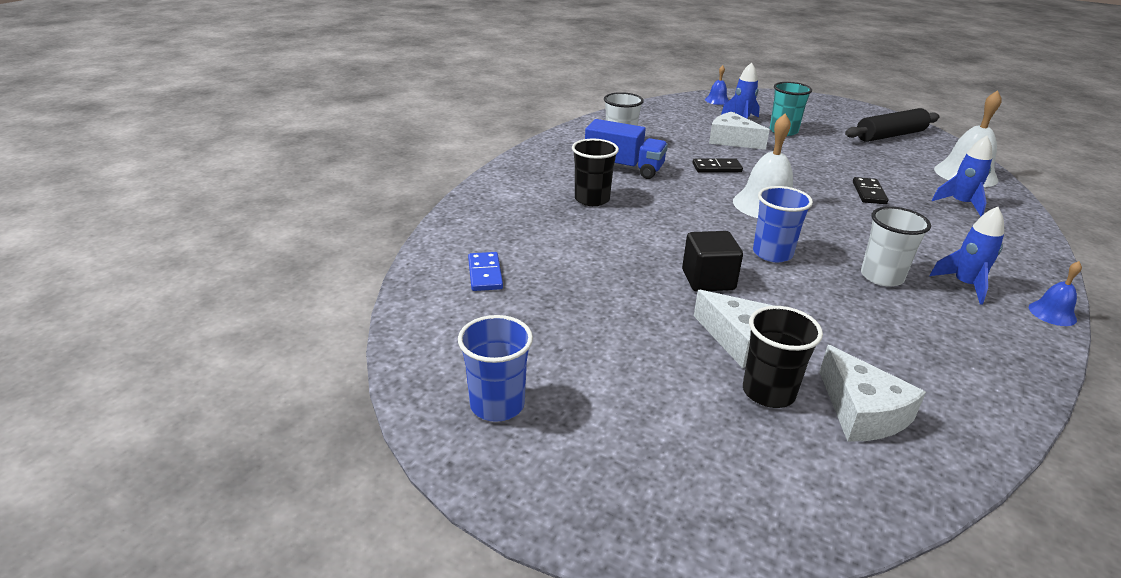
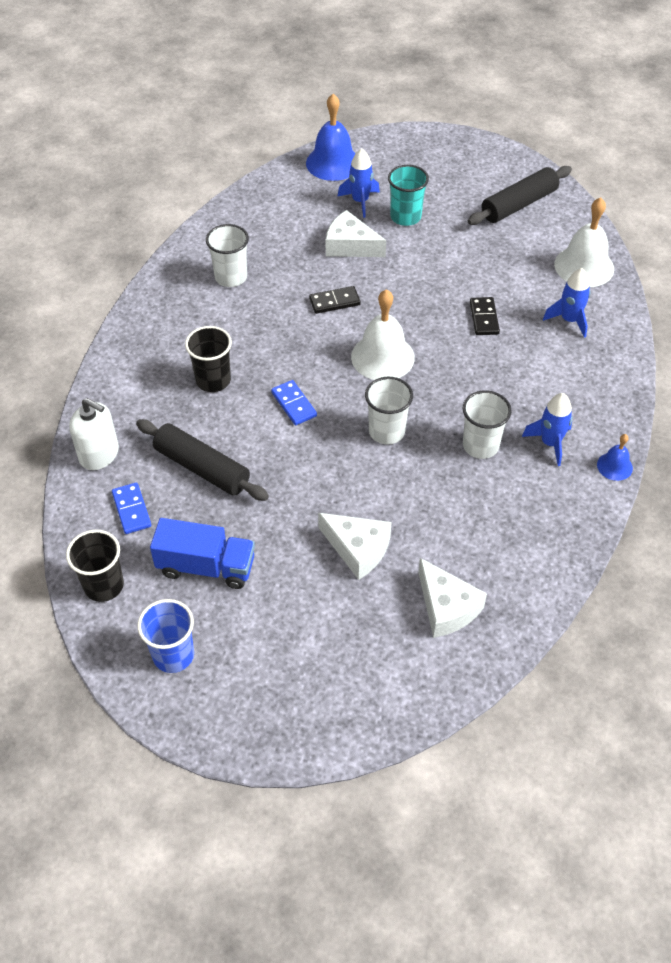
camera: 10 degrees left, 20 degrees up
(464, 231) = (99, 454): none -> white soap dispenser
(568, 254) = (202, 468): none -> black rolling pin
(623, 168) = (239, 319): blue truck -> blue truck (206, 566)
(672, 223) = (293, 404): none -> blue domino
(708, 280) = (329, 479): black cube -> none
(717, 100) = (333, 163): blue bell -> blue bell, size x1.94
(768, 392) = (378, 601): black cup -> black cup (104, 585)
(772, 253) = (386, 431): blue cup -> white cup

